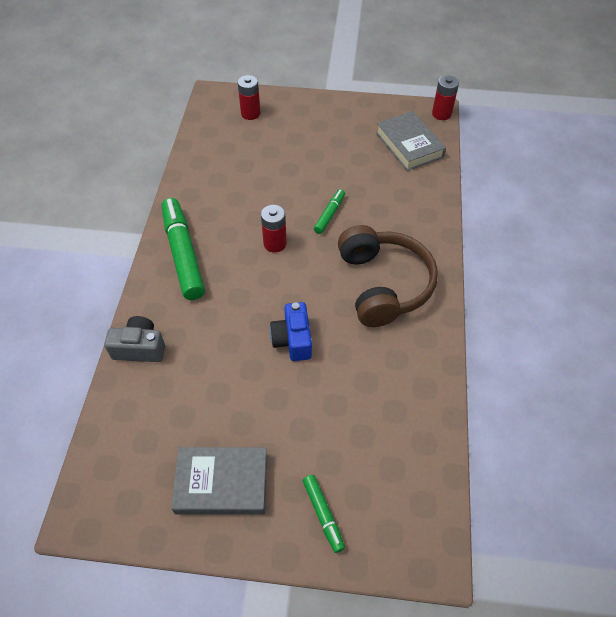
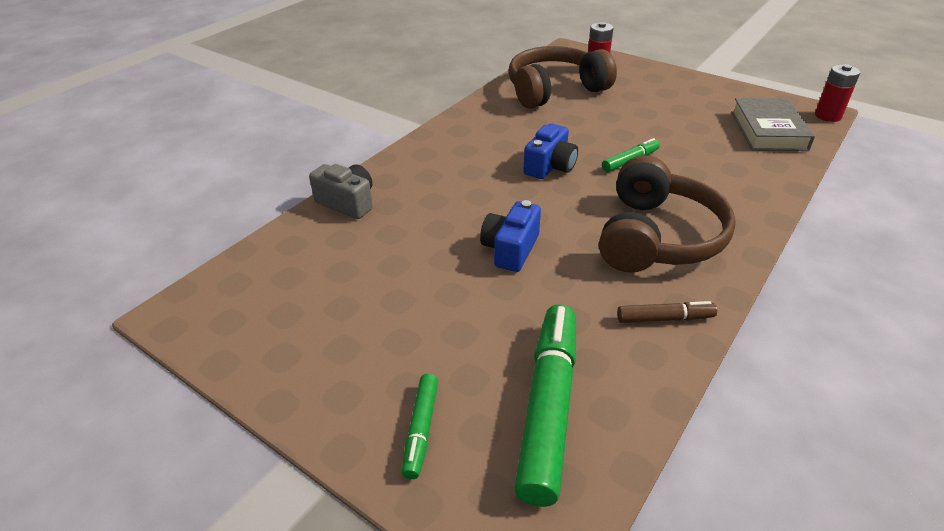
camera: 30 degrees right, 15 degrees down
(183, 254) = (448, 148): green marker -> green marker (548, 408)
(222, 483) = (331, 345): grey book -> none
(230, 153) = (554, 90): none -> brown headphones
(275, 244) = (550, 166): red battery -> blue camera
(420, 354) = (664, 318): none -> brown marker

